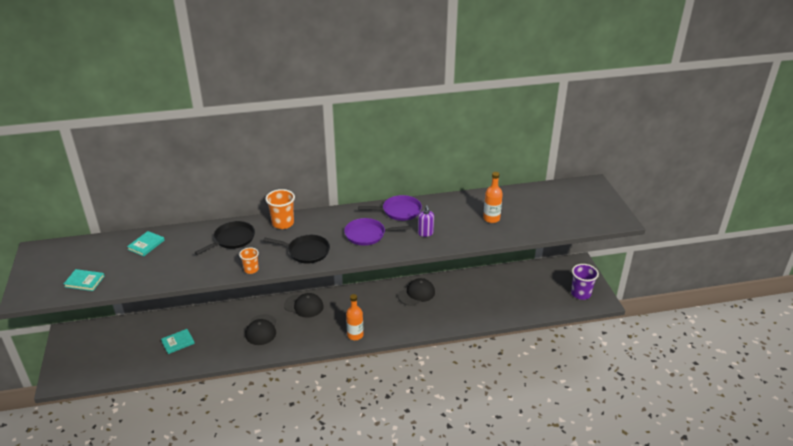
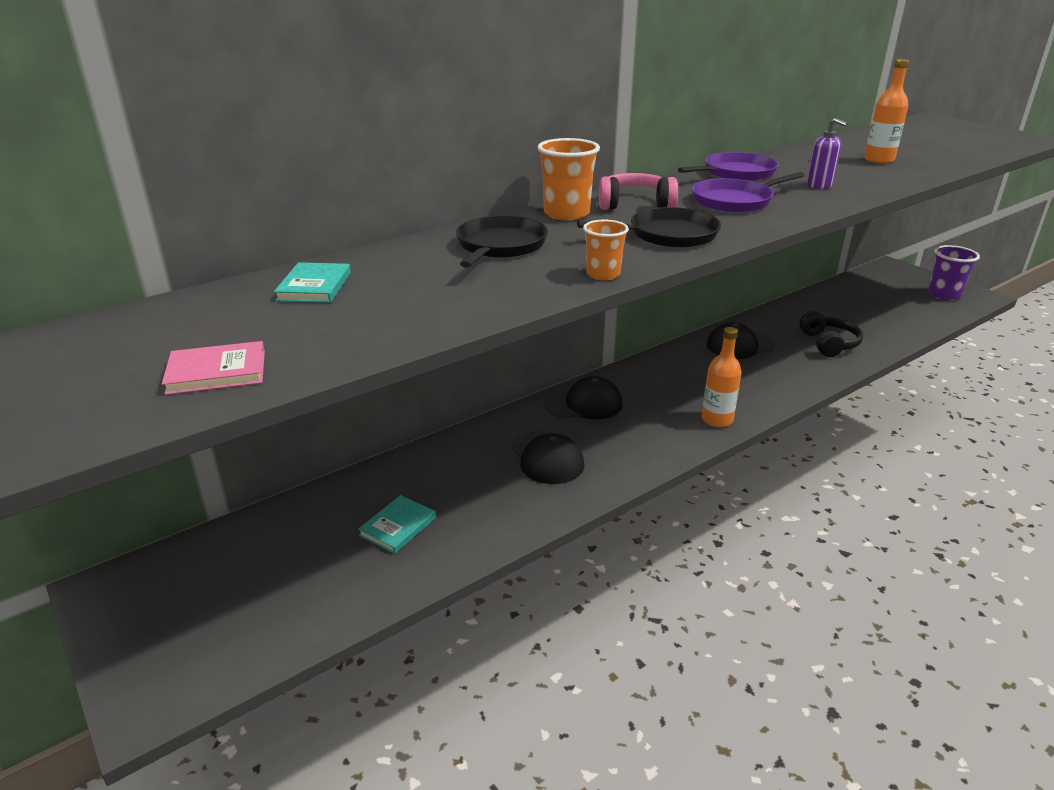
camera: 25 degrees left, 5 degrees down
(84, 281) = (217, 372): turquoise book -> pink book
(320, 224) = (635, 204): none -> pink headphones
(416, 294) = (739, 345): black cap -> black cap turned 135 degrees counterclockwise
(465, 308) = (829, 344): none -> black headphones

